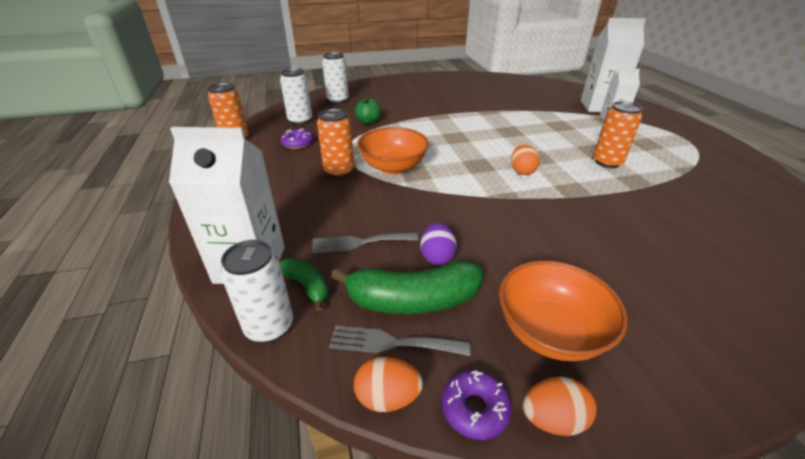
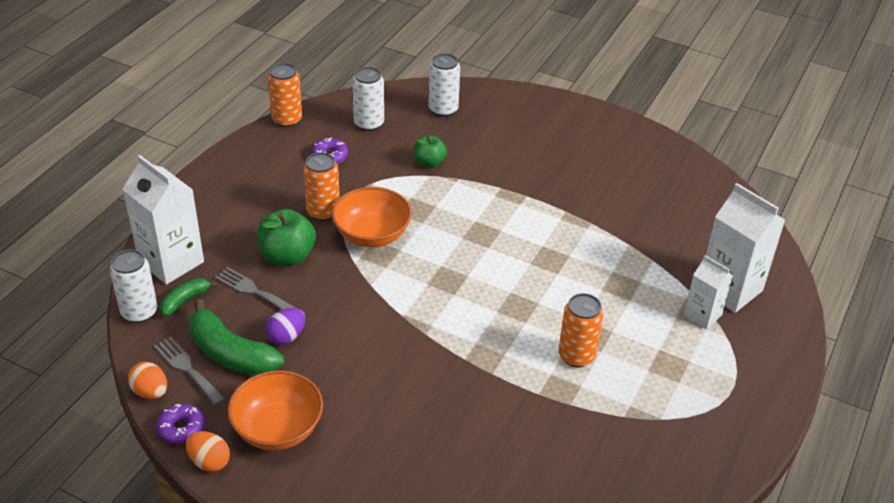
camera: 40 degrees right, 5 degrees up
(307, 286) = (185, 301): green banana -> green banana turned 135 degrees counterclockwise
(352, 207) = (287, 256): none -> green apple
(522, 171) = (475, 311): orange egg -> none

